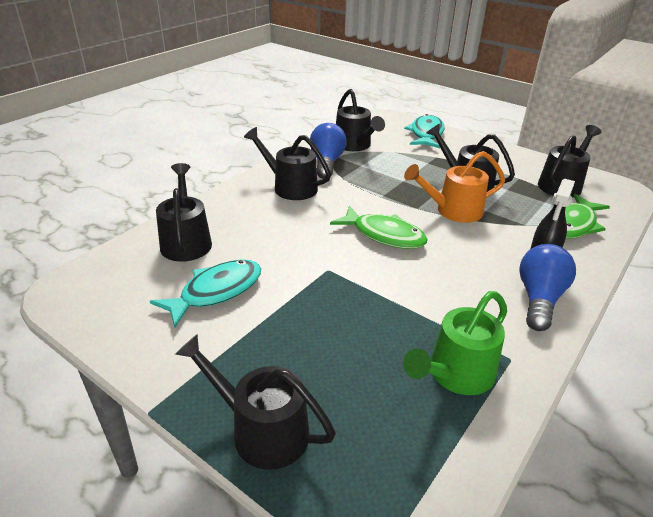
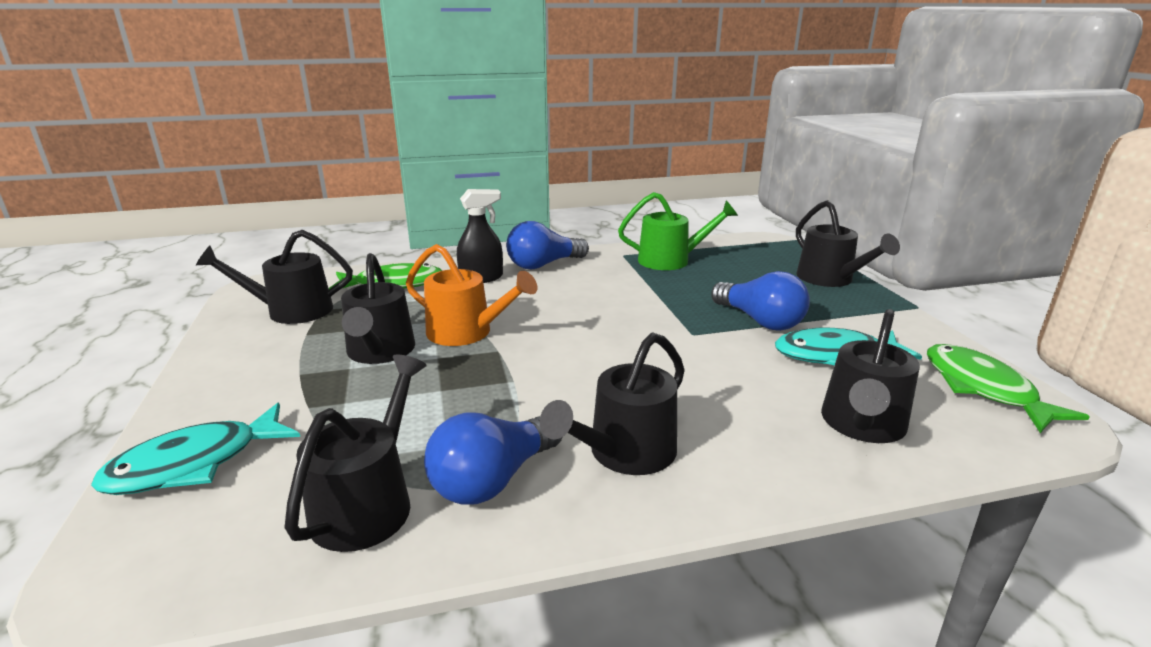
camera: 140 degrees left, 10 degrees down
(290, 187) = (625, 453): black watering can -> black watering can turned 60 degrees clockwise
(291, 307) = (759, 321): none -> blue light bulb
(384, 235) = (588, 339): green fish -> green fish (983, 389)

